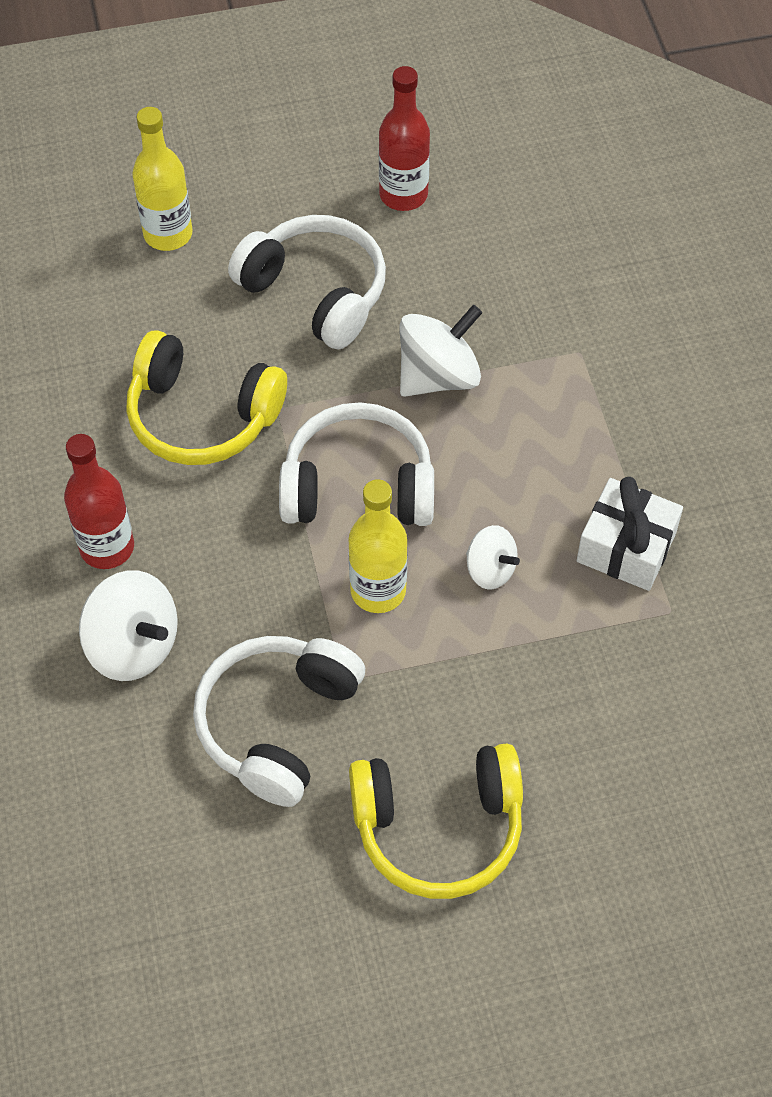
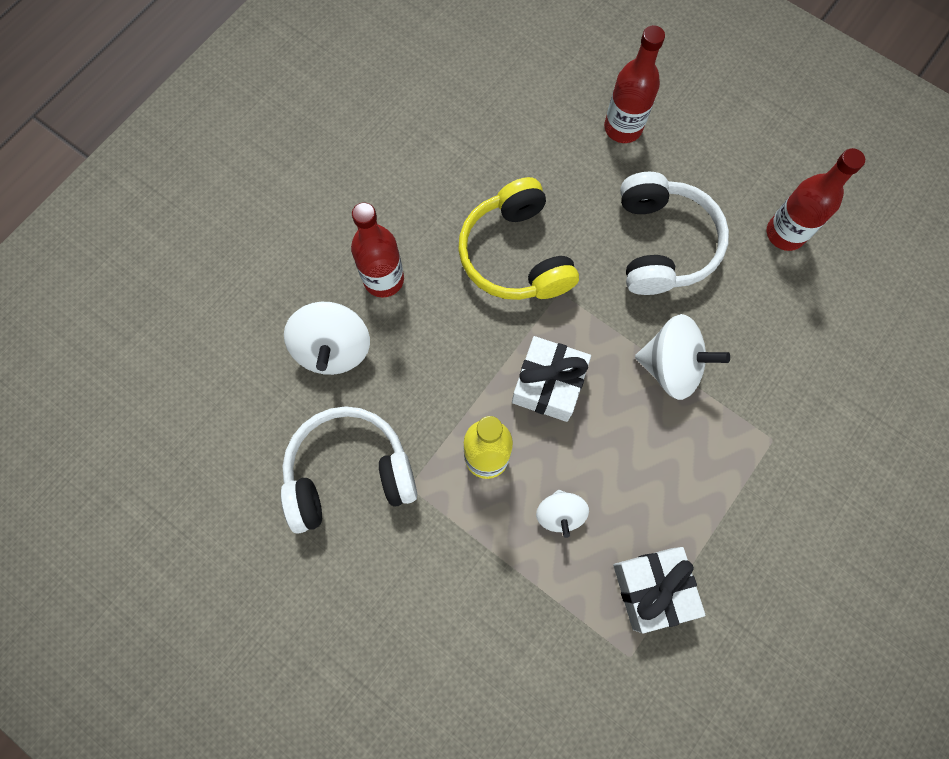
camera: 50 degrees right, 15 degrees up
(168, 234) = (623, 128): yellow bottle -> red bottle
(358, 486) = (548, 384): white headphones -> white gift
(438, 827) = (357, 627): yellow headphones -> none

